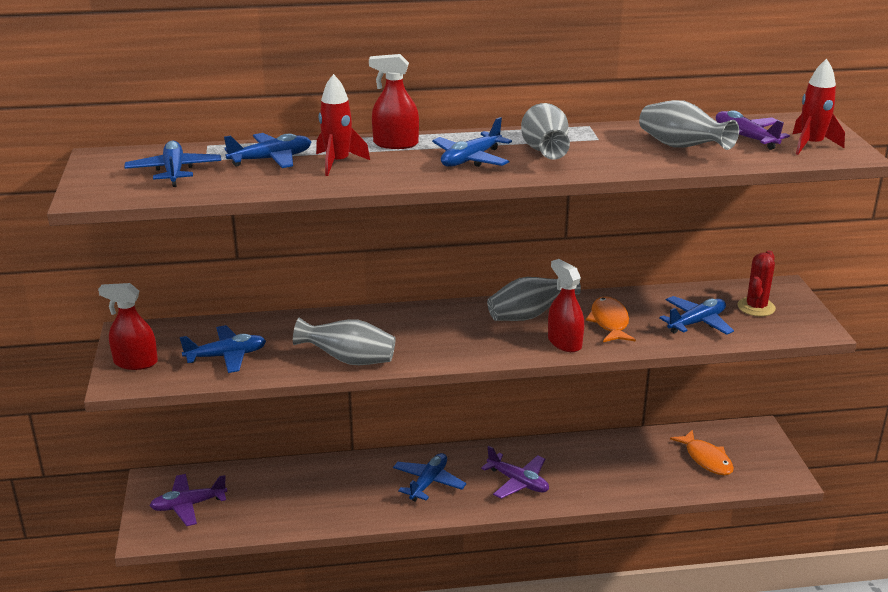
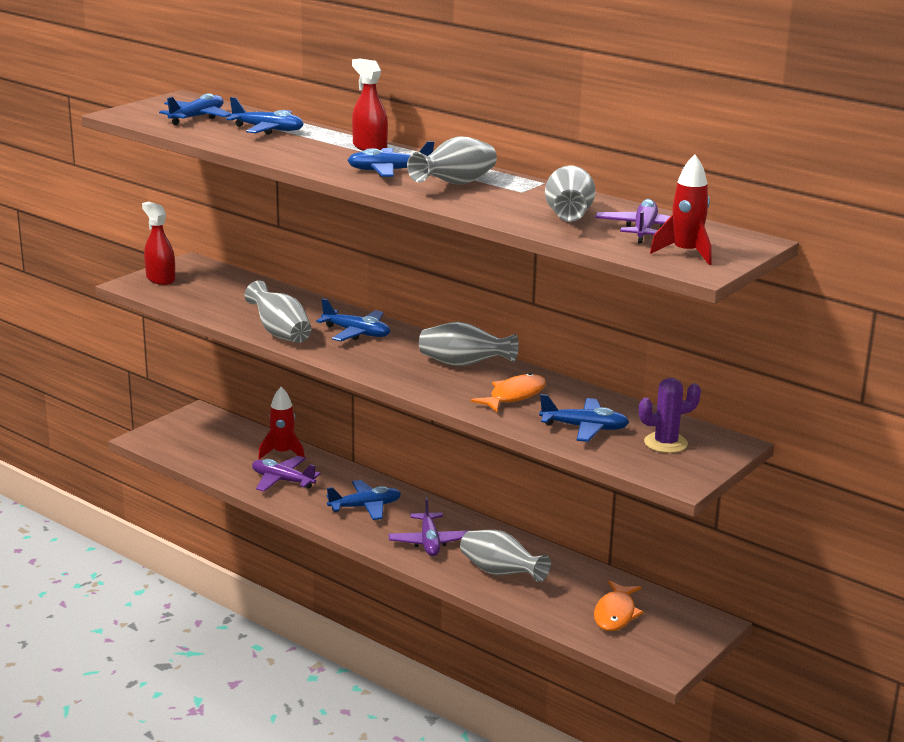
camera: 45 degrees right, 5 degrees down
(188, 505) = (194, 436): purple plane -> purple plane (282, 480)
(226, 356) = (215, 298): blue plane -> blue plane (356, 333)
(338, 163) = (300, 144): red rocket -> red rocket (282, 453)
(564, 342) = (447, 391): red spray bottle -> none
(599, 476) = (500, 573): none -> grey vase
(756, 307) = (665, 443): red cactus -> purple cactus

